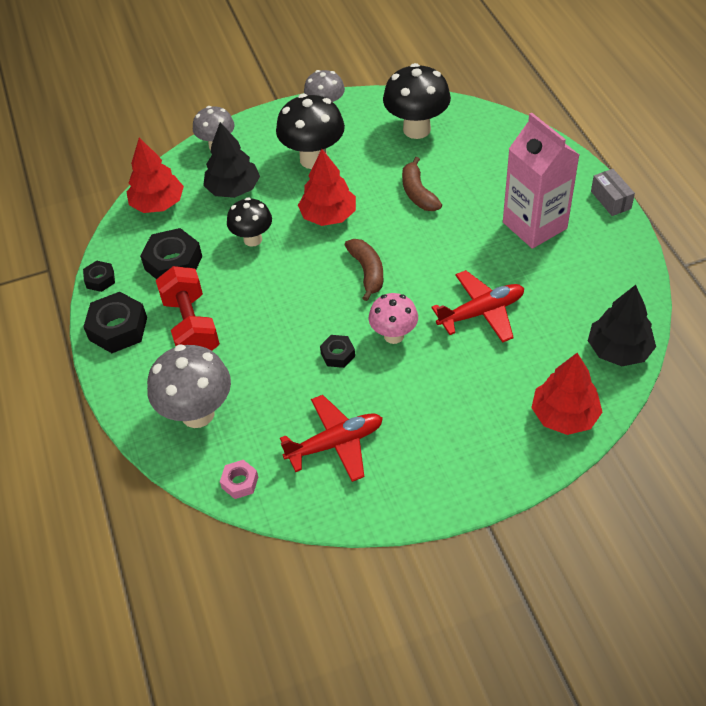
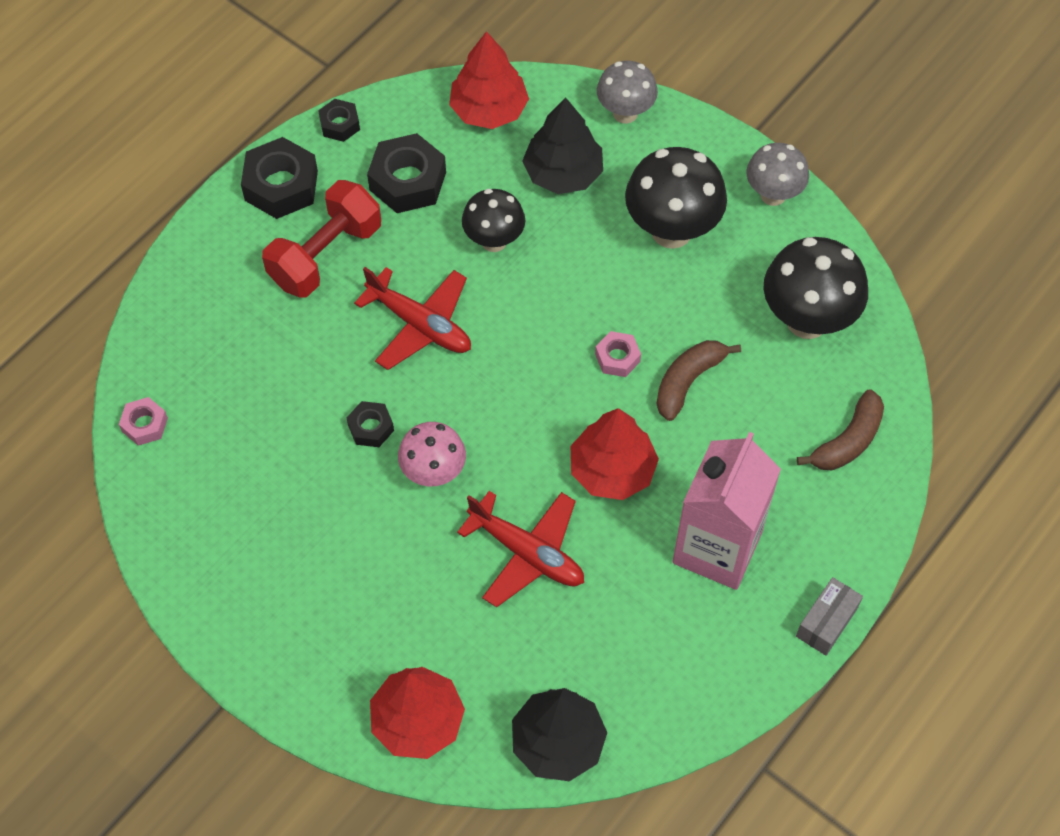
camera: 55 degrees right, 10 degrees up
(197, 413) = (210, 332): grey mushroom -> none
(328, 215) = (584, 300): red tree -> red tree (612, 470)
(335, 443) = (244, 492): red plane -> red plane (420, 325)
(367, 272) = (517, 392): brown banana -> brown banana (848, 441)
(379, 217) = (617, 358): none -> pink nut

